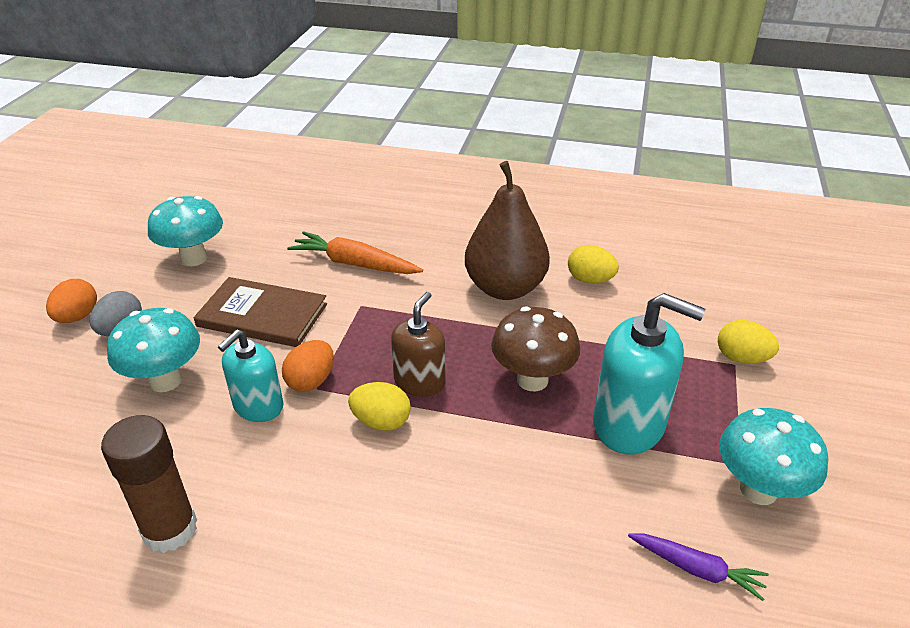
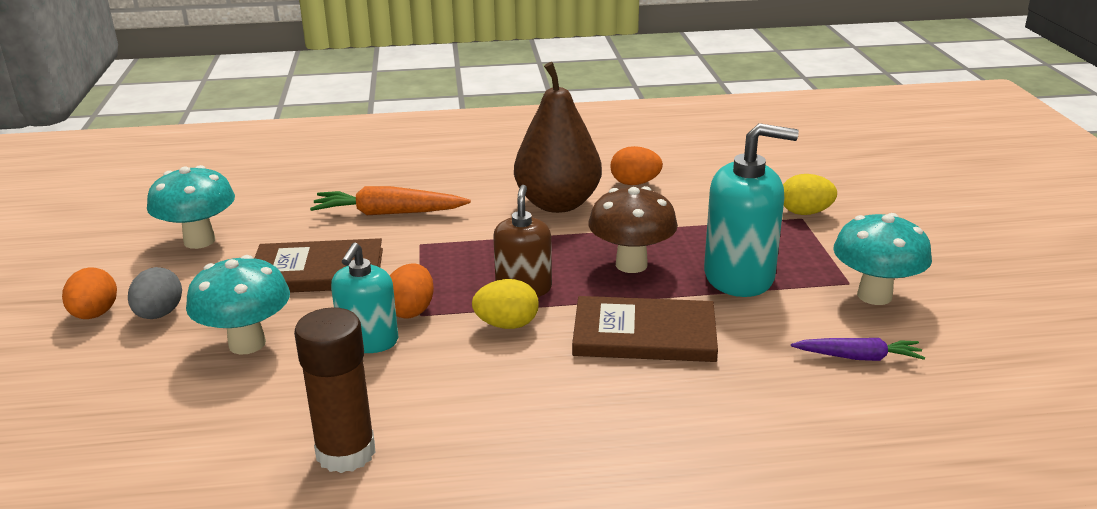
camera: 20 degrees left, 10 degrees down
(498, 470) = (644, 334): none -> brown book
(590, 280) = (635, 183): yellow egg -> orange egg

